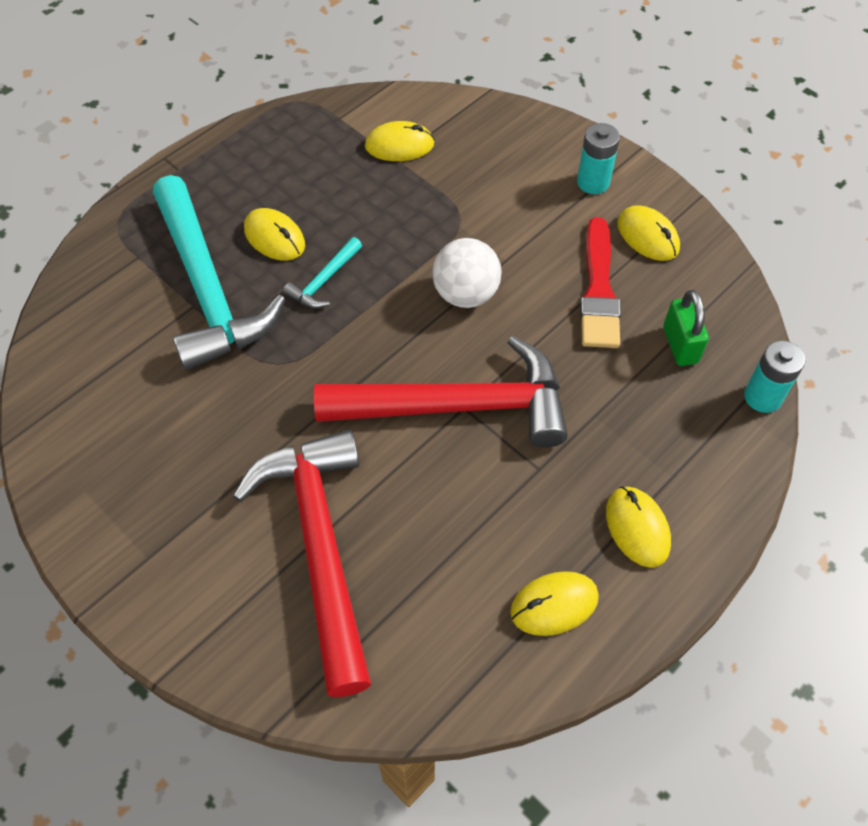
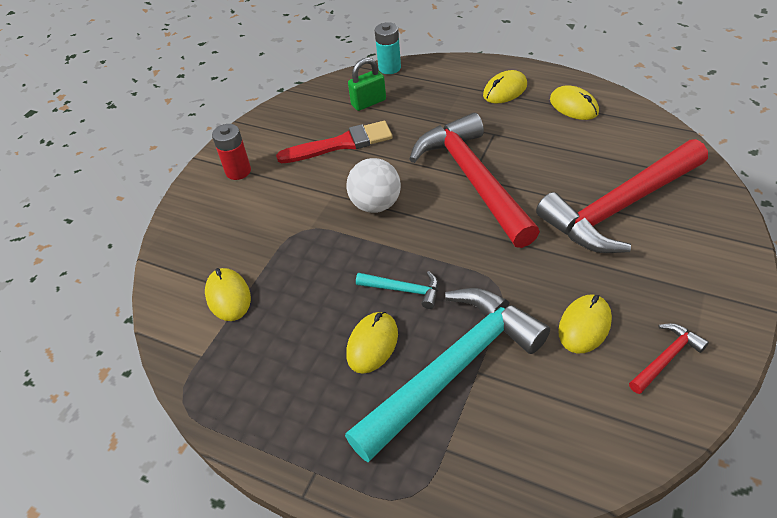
camera: 105 degrees left, 10 degrees down
(101, 468) = (666, 358): none -> red hammer
(593, 182) = (238, 171): turquoise battery -> red battery
(647, 236) = (282, 134): yellow mouse -> yellow mouse (584, 326)

